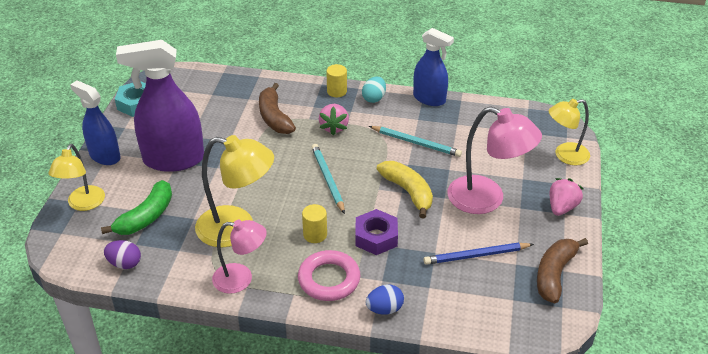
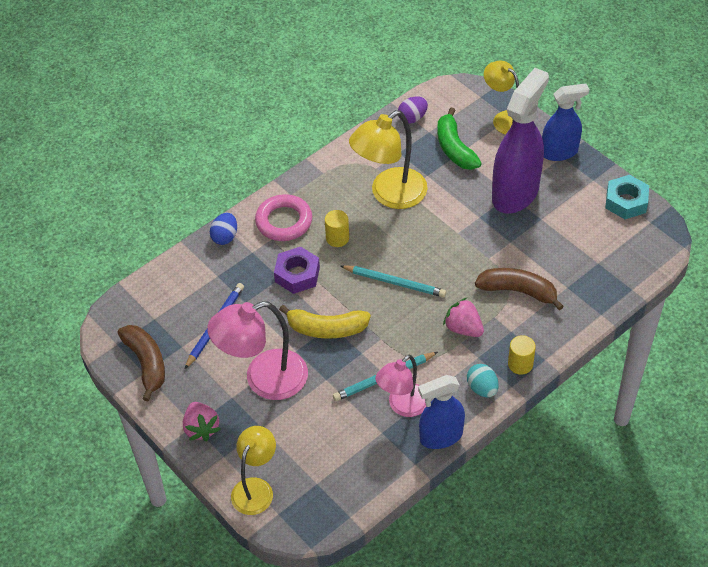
camera: 130 degrees right, 10 degrees up
(241, 279) = (334, 173): pink lamp -> pink lamp (403, 406)

